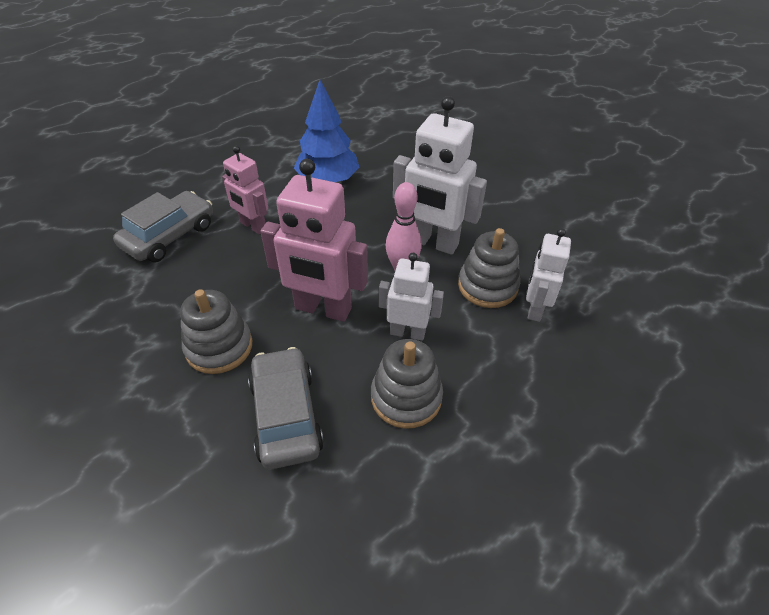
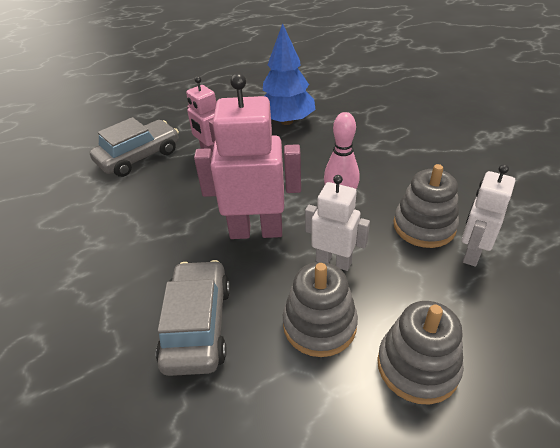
camera: 15 degrees right, 5 degrees down
(219, 347) = (154, 254): grey stacking toy -> grey stacking toy (417, 366)
(323, 309) = (256, 231): pink robot -> pink robot turned 150 degrees clockwise
(433, 243) = (375, 181): white robot -> none

